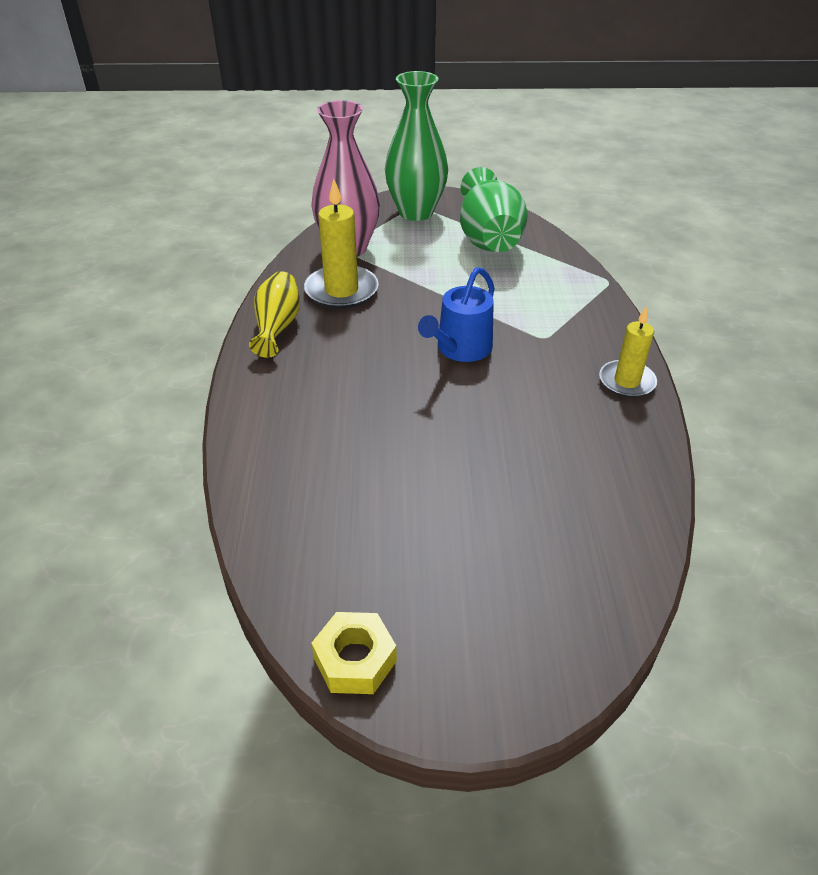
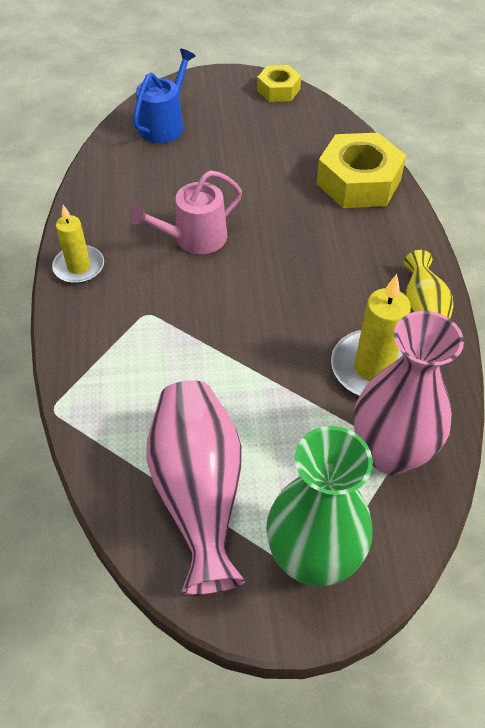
camera: 175 degrees right, 10 degrees up
(282, 462) = (358, 182): none -> yellow nut
(460, 349) = (231, 294): blue watering can -> blue watering can (164, 125)
(488, 238) = (199, 493): green vase -> pink vase
(501, 403) = (194, 238): none -> pink watering can

